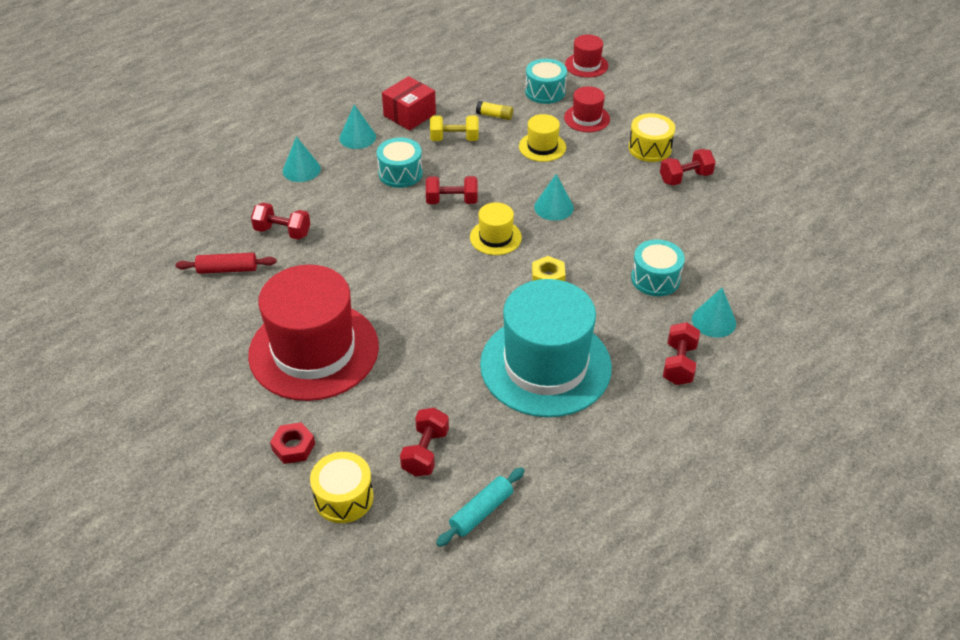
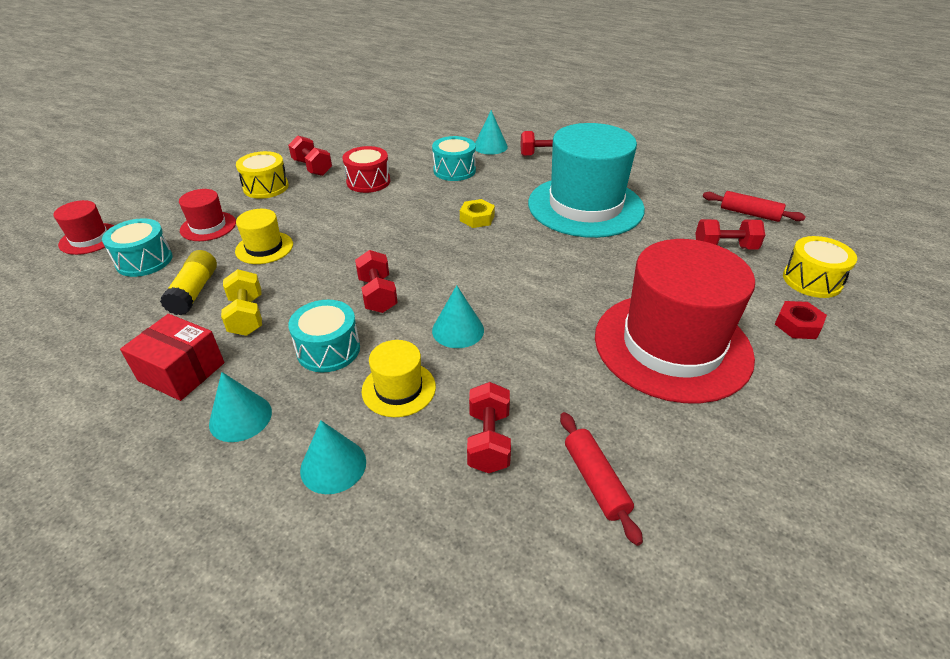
camera: 105 degrees left, 5 degrees down
(481, 512) = (749, 213): turquoise rolling pin -> red rolling pin
(494, 116) = (194, 291): yellow glue stick -> yellow glue stick, size x1.52
(495, 237) = (431, 255): yellow hat -> yellow hat (398, 389)
(553, 207) = (372, 227): turquoise cone -> turquoise cone (458, 330)
(645, 213) = (368, 181): none -> red drum

